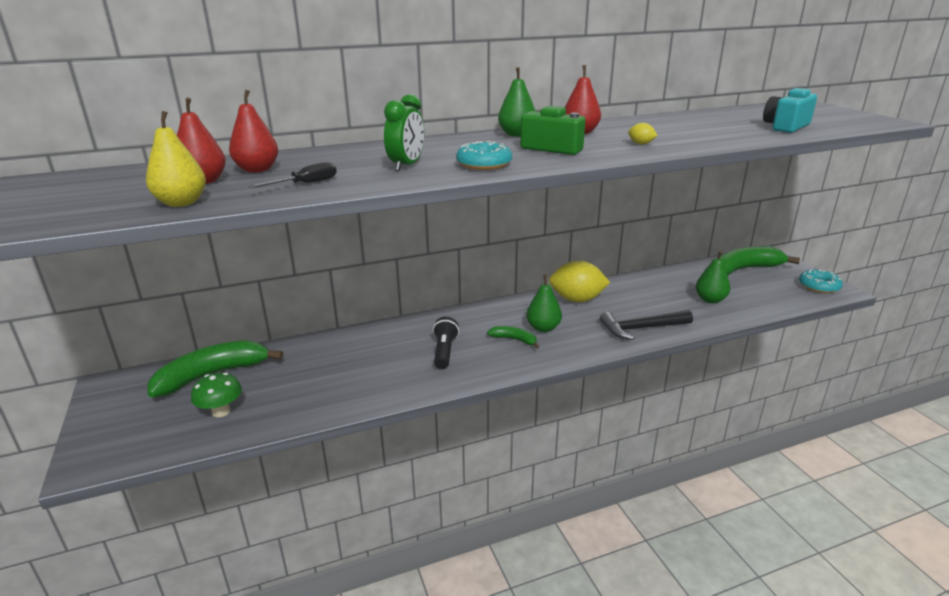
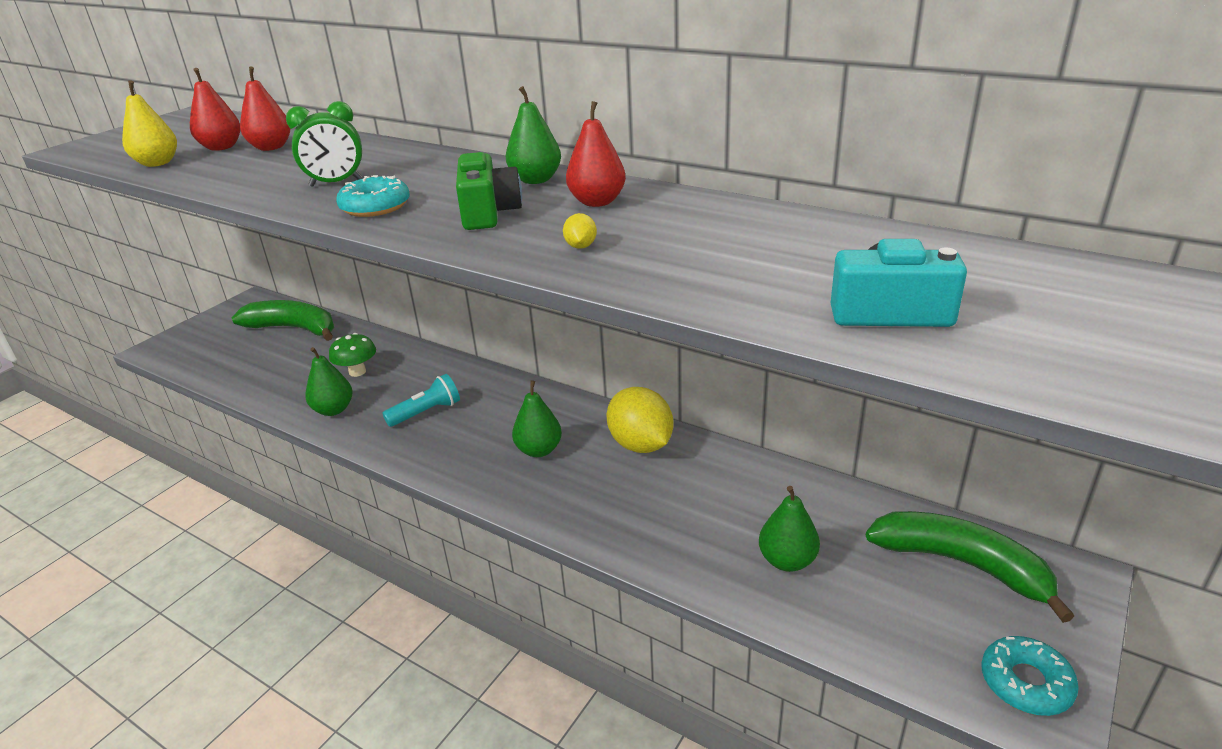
camera: 55 degrees right, 5 degrees up
(221, 411) = (246, 360): green mushroom -> green mushroom (357, 372)
(306, 184) = (239, 174): black screwdriver -> none
(381, 387) = (333, 410): none -> green pear
(444, 351) = (426, 412): black flashlight -> turquoise flashlight
(514, 340) = (492, 442): green banana -> none
(641, 328) = (618, 525): black hammer -> none

